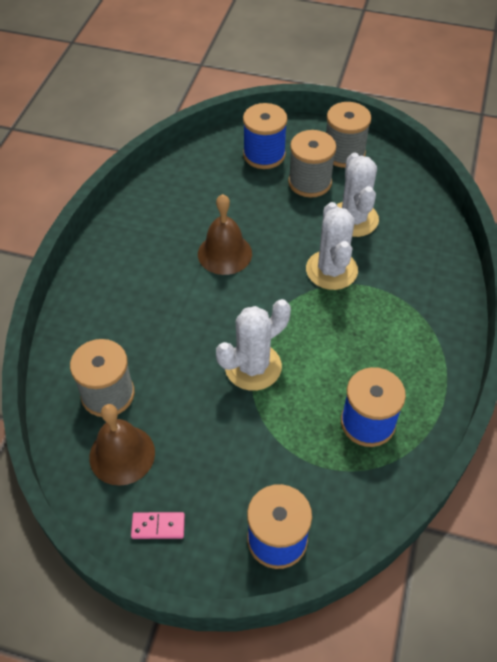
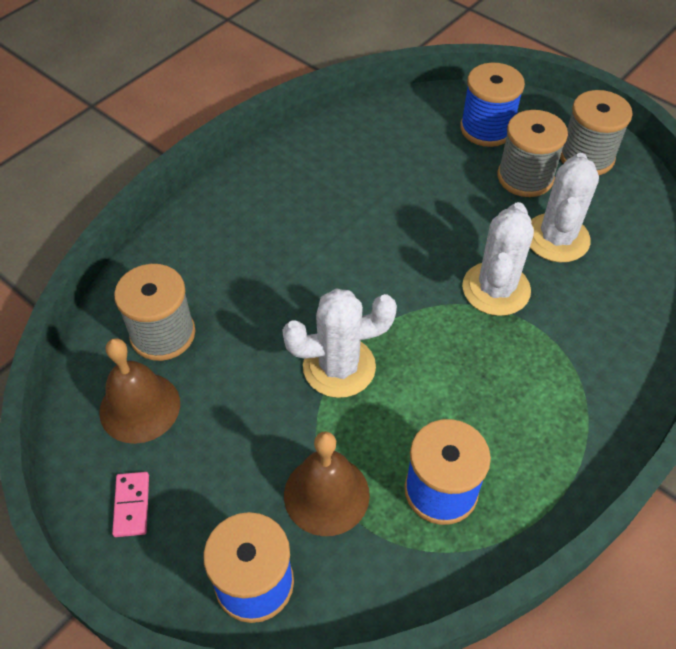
camera: 25 degrees right, 0 degrees up
(158, 526) = (132, 505): pink domino -> pink domino turned 60 degrees clockwise
(224, 253) = (378, 225): brown bell -> brown bell (326, 494)

